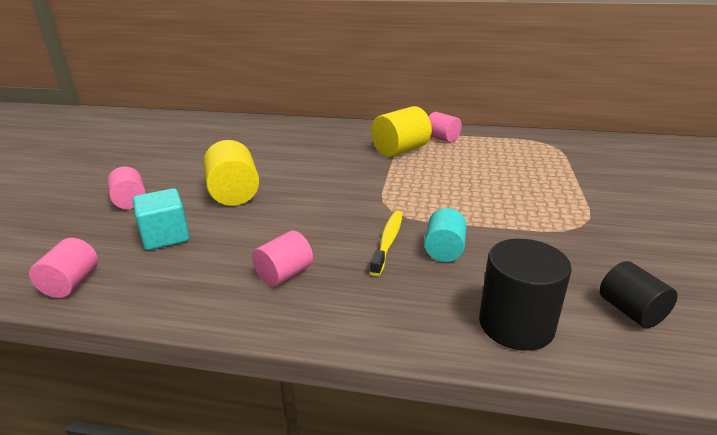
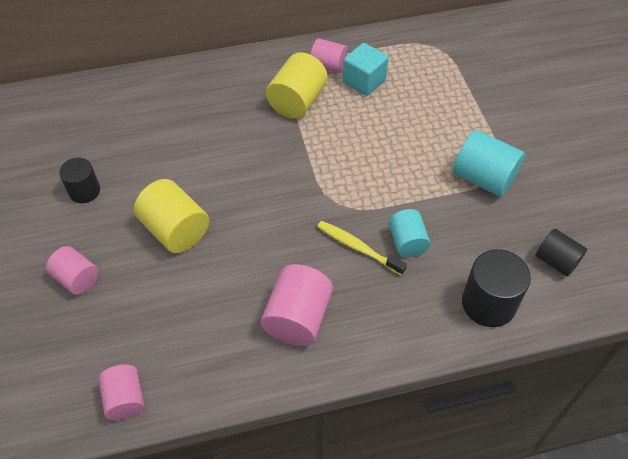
camera: 25 degrees left, 25 degrees up
(166, 236) = (158, 313): turquoise cube -> turquoise cube (364, 81)
(191, 161) = (84, 191): none -> black cylinder
(284, 274) = (298, 318): pink cylinder -> pink cylinder, size x1.56
(388, 241) = (358, 247): yellow toothbrush -> yellow toothbrush turned 45 degrees counterclockwise
(560, 226) = (483, 178): none -> turquoise cylinder

